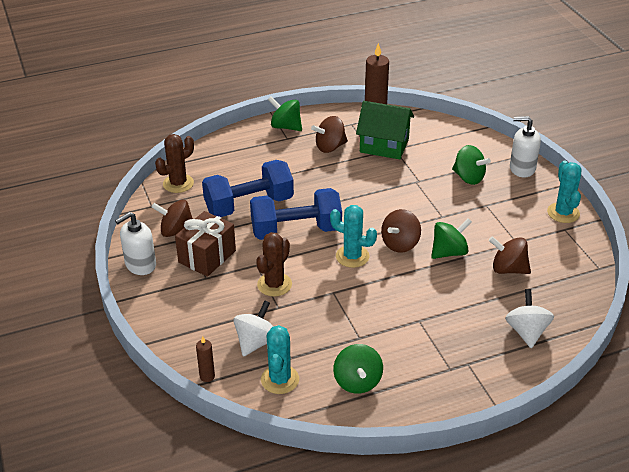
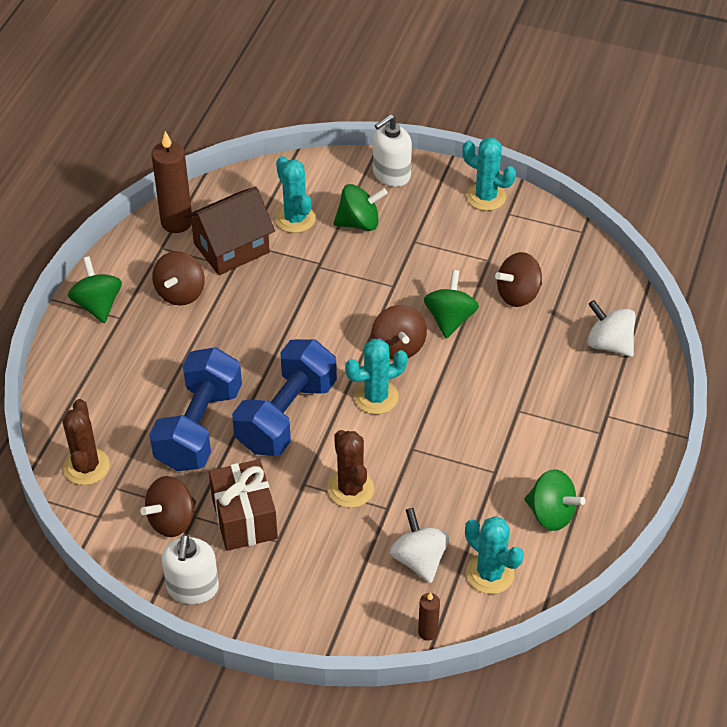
camera: 50 degrees left, 10 degrees up
(286, 127) = (98, 305): green spinning top -> green spinning top turned 90 degrees clockwise
(384, 145) = (231, 248): green house -> brown house
(437, 154) = (295, 219): none -> turquoise cactus

